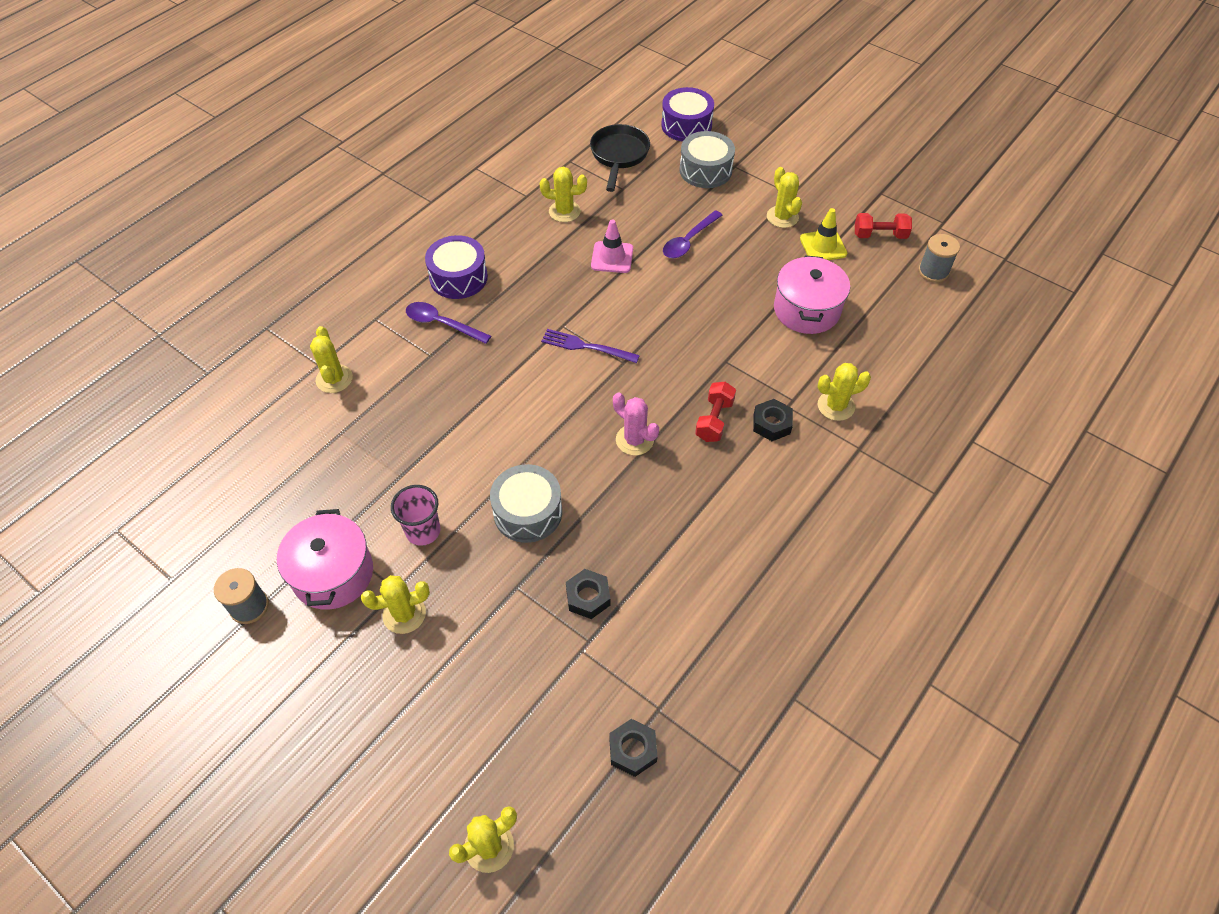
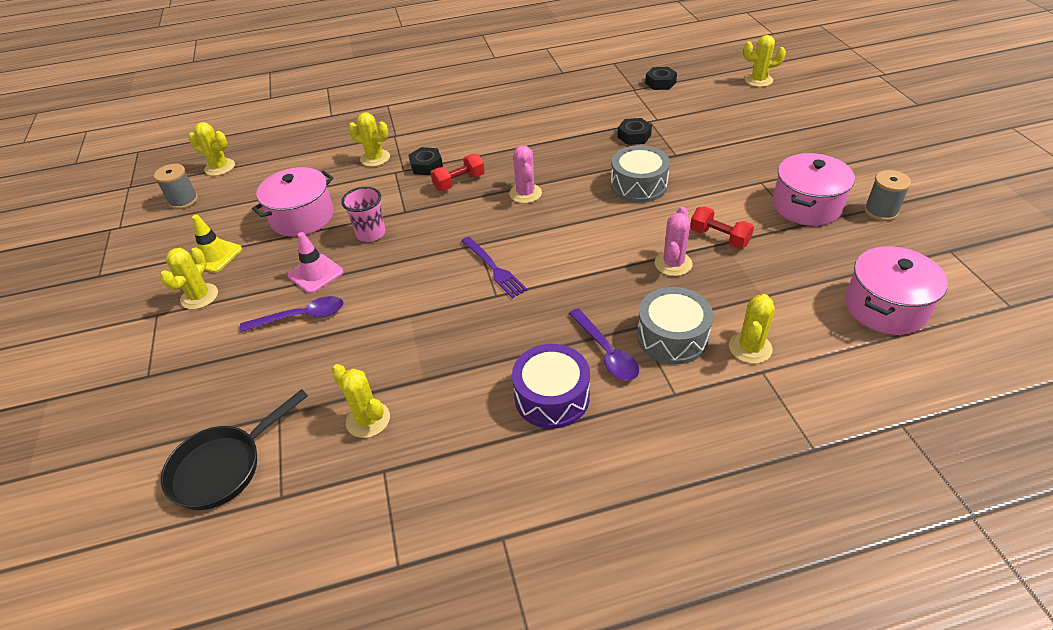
camera: 140 degrees left, 10 degrees down
(230, 473) = (885, 307): none -> pink pot
(404, 614) = (761, 169): yellow cactus -> yellow cactus (220, 167)
(423, 531) = (724, 203): pink cup -> pink cup (371, 234)
(435, 428) = (673, 264): none -> pink cactus
(612, 257) = (384, 337): pink traffic cone -> pink traffic cone (315, 274)
(686, 125) = (100, 467): purple drum -> none
(705, 170) = (177, 387): grey drum -> grey drum (672, 337)
(880, 235) = (165, 242): red dumbbell -> red dumbbell (719, 238)

